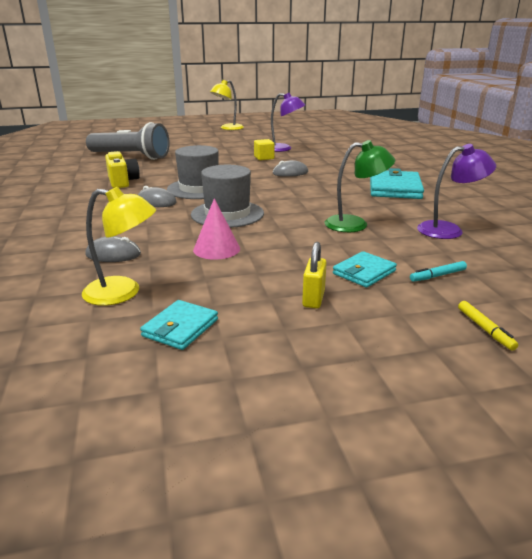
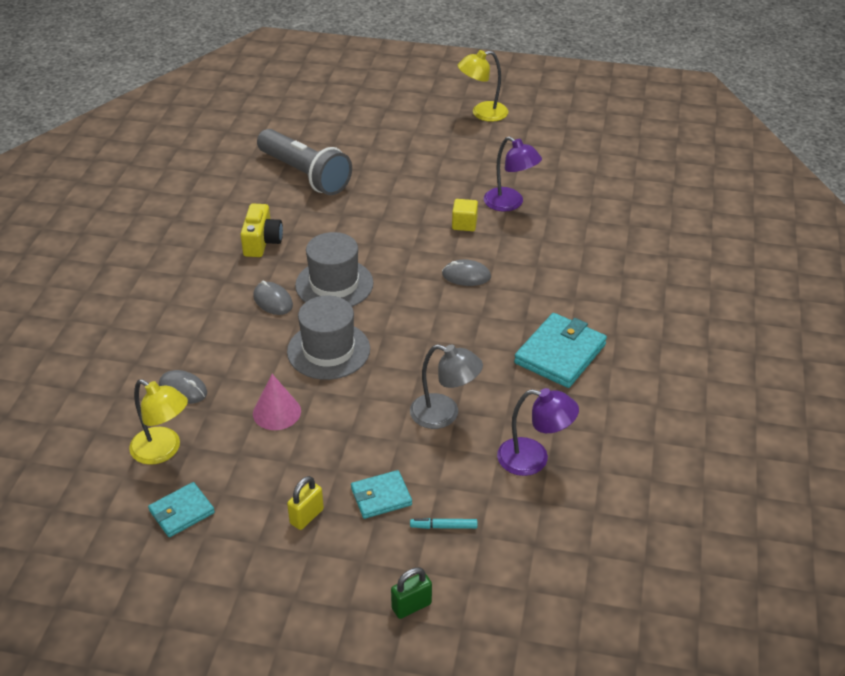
camera: 25 degrees right, 15 degrees up
(355, 224) = (444, 414): green lamp -> grey lamp
(485, 329) = (411, 606): yellow marker -> green padlock

